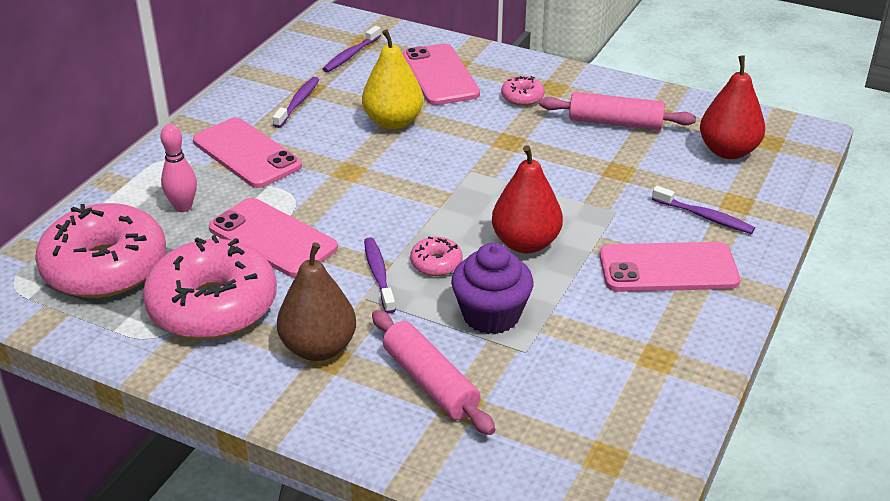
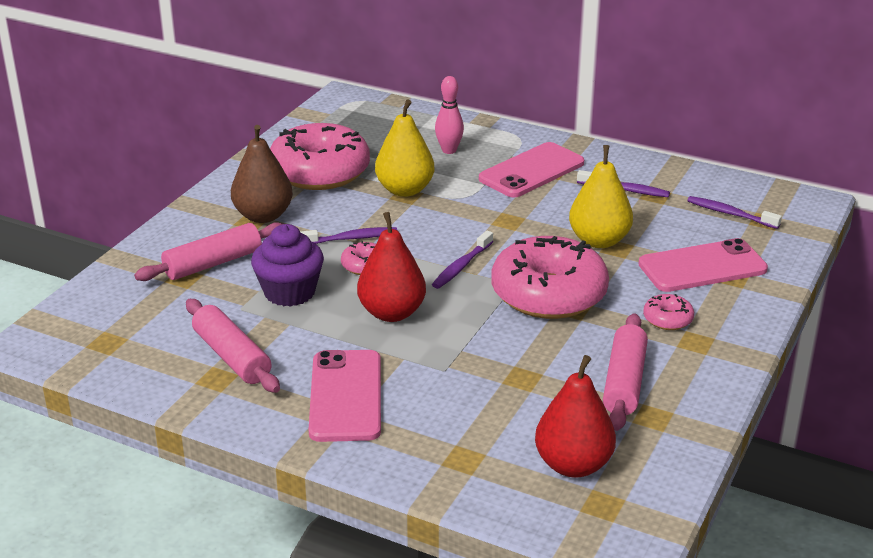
camera: 90 degrees right, 5 degrees down
(105, 267) = (371, 129): pink donut -> pink donut (548, 294)
(272, 238) = (405, 190): pink phone -> yellow pear
(618, 349) = (231, 357): none -> pink rolling pin
(704, 217) = (435, 430): purple toothbrush -> purple toothbrush (461, 266)

